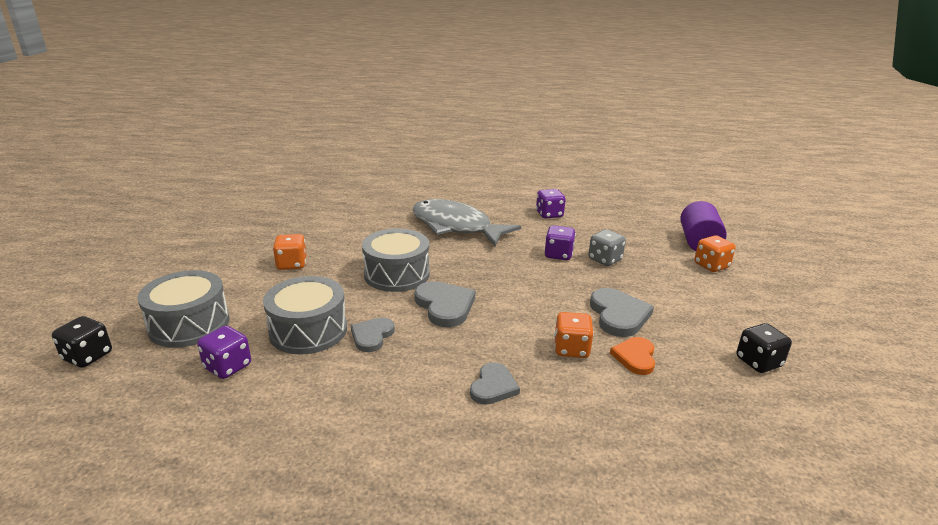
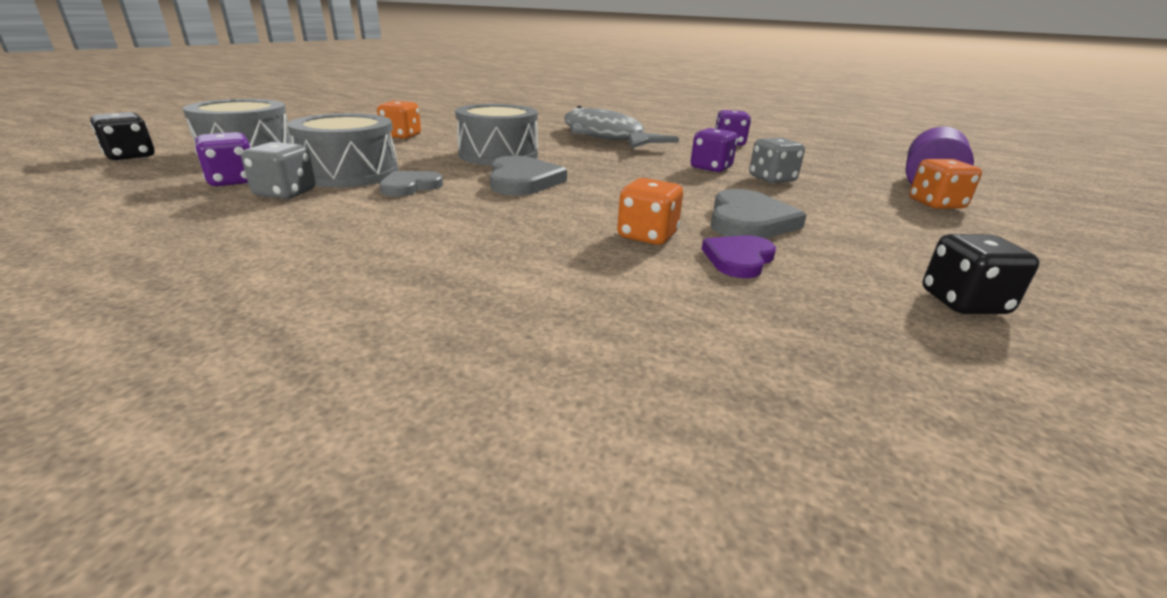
camera: 20 degrees right, 0 degrees up
(288, 370) = (285, 193): none -> grey dice
(493, 386) = (499, 246): grey heart -> none
(635, 357) = (738, 259): orange heart -> purple heart

